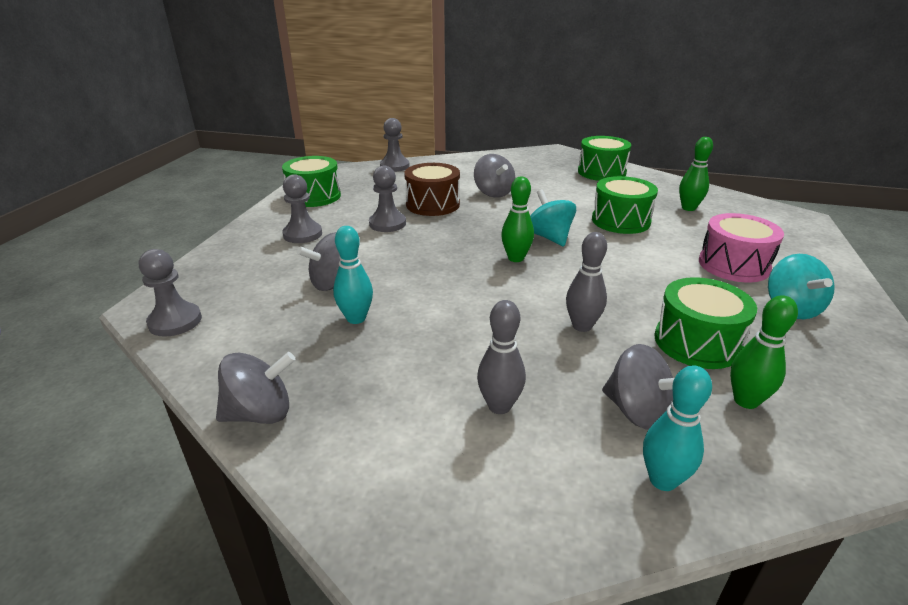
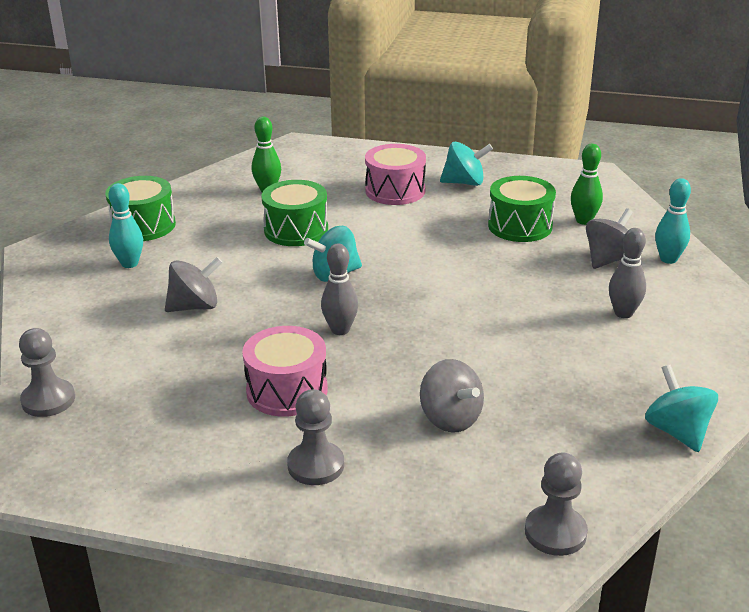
camera: 90 degrees left, 0 degrees up
(260, 413) = (677, 431): grey spinning top -> turquoise spinning top
(314, 196) = (167, 476): green drum -> none
(356, 318) = (521, 394): turquoise bowling pin -> turquoise bowling pin (130, 264)
(387, 224) = (287, 390): grey pawn -> pink drum
(432, 204) = (226, 355): brown drum -> none
(516, 258) = (385, 297): green bowling pin -> none
(582, 326) = (508, 270): grey bowling pin -> grey bowling pin (340, 330)

